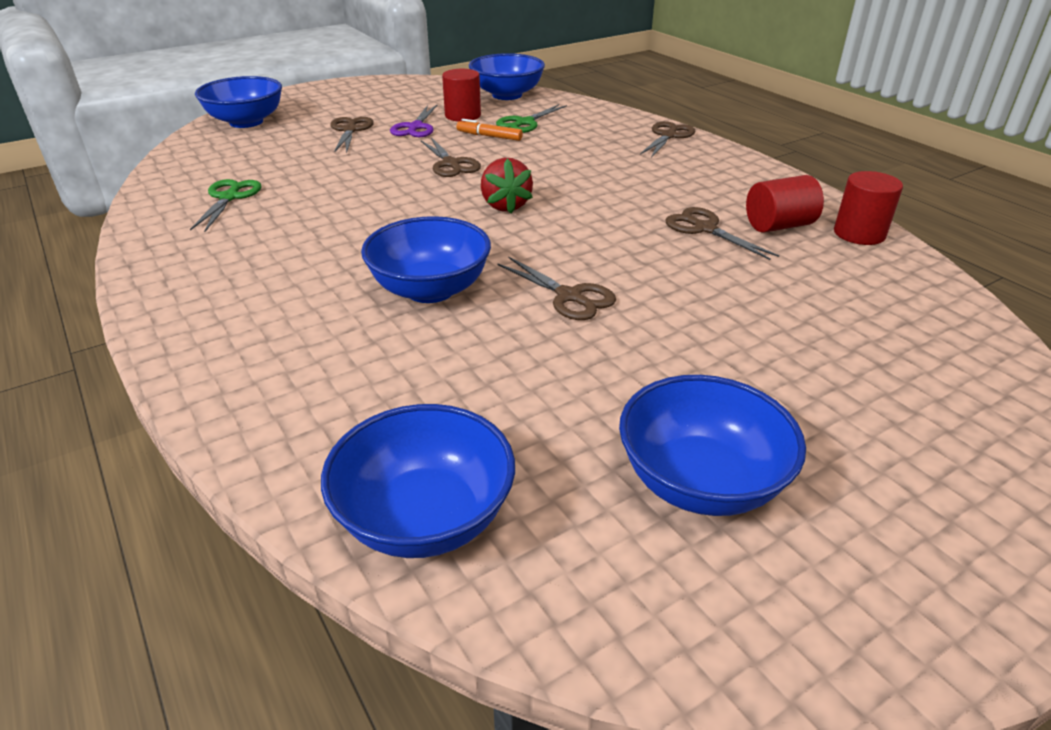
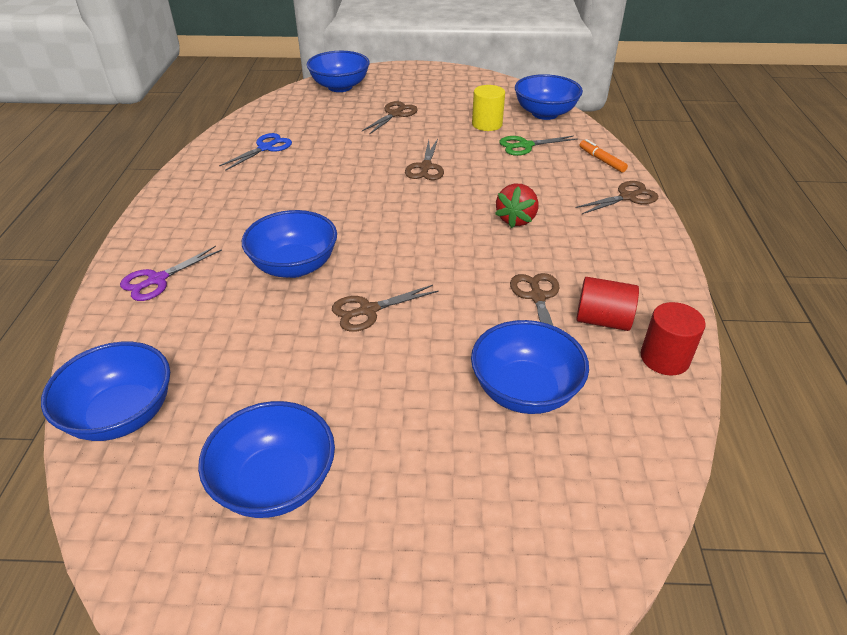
camera: 35 degrees right, 5 degrees up
(229, 197) = (266, 148): green scissors -> blue scissors
(415, 127) = (441, 125): purple scissors -> purple scissors (157, 280)
(463, 115) = (487, 124): red cylinder -> yellow cylinder
(489, 136) = (483, 150): orange marker -> orange marker (601, 160)
(505, 206) = (418, 218): red strawberry -> red strawberry (516, 219)
(569, 296) = (368, 310): brown scissors -> brown scissors turned 75 degrees clockwise
(798, 299) = (524, 390): none -> blue bowl

